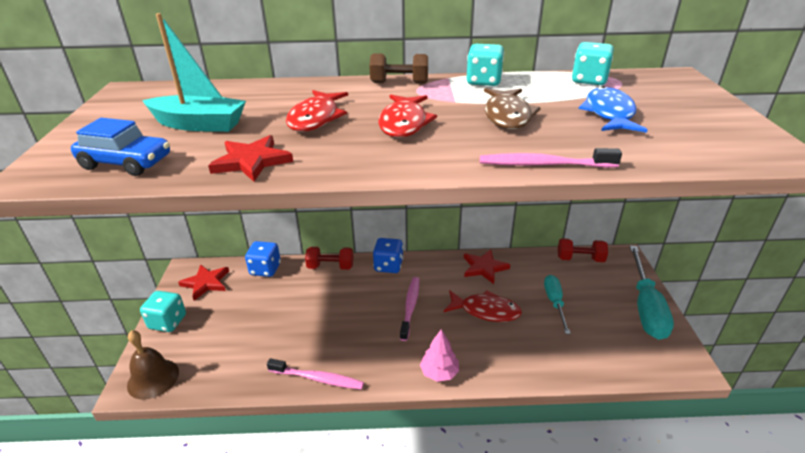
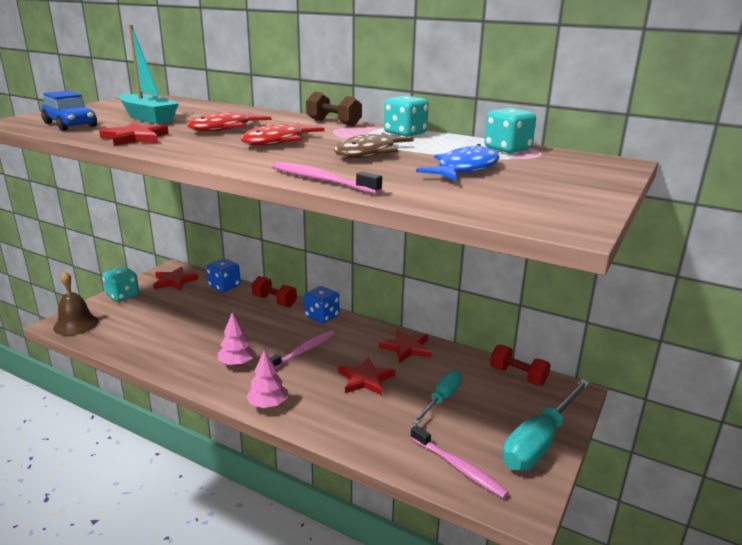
camera: 30 degrees right, 10 degrees down
(318, 378) = (174, 369): pink toothbrush -> pink toothbrush (459, 467)
(368, 345) = (236, 363): none -> pink tree
(486, 311) = (365, 379): red fish -> red star

